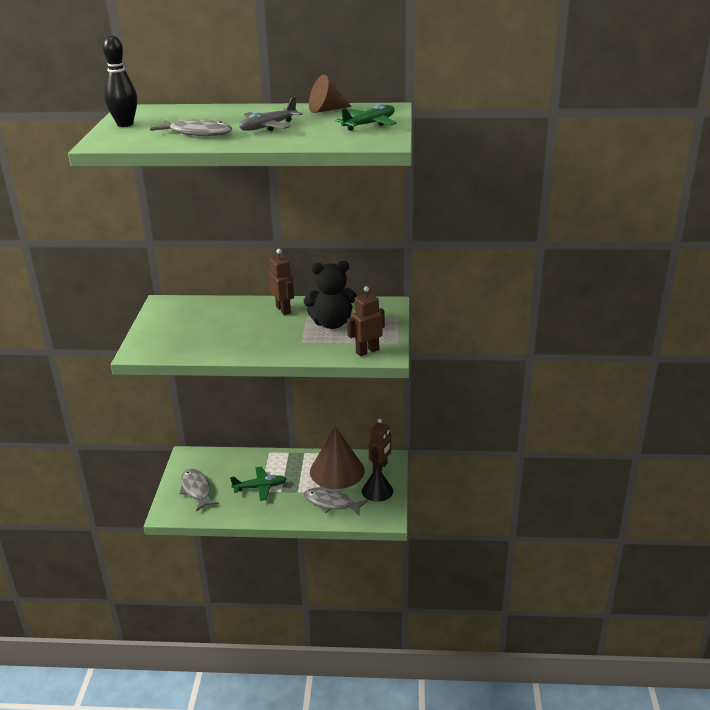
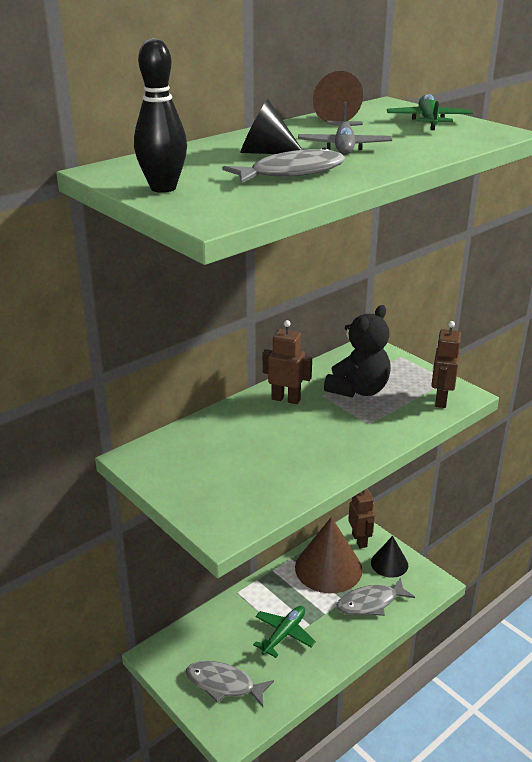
camera: 45 degrees left, 0 degrees up
(222, 119) = (265, 152): none -> black cone

